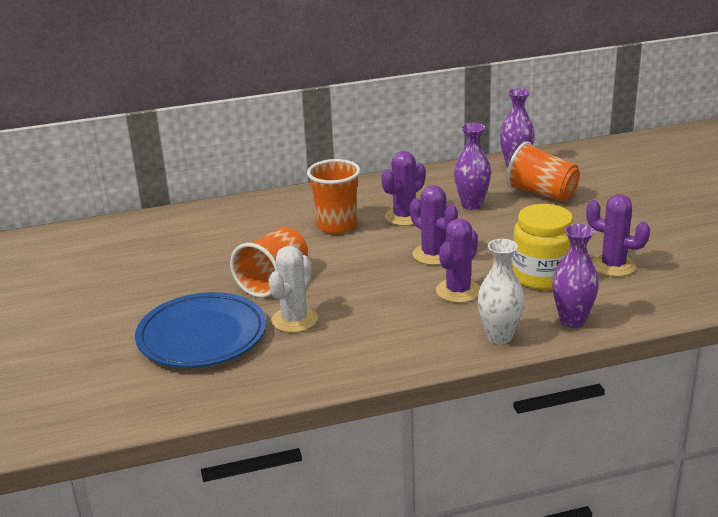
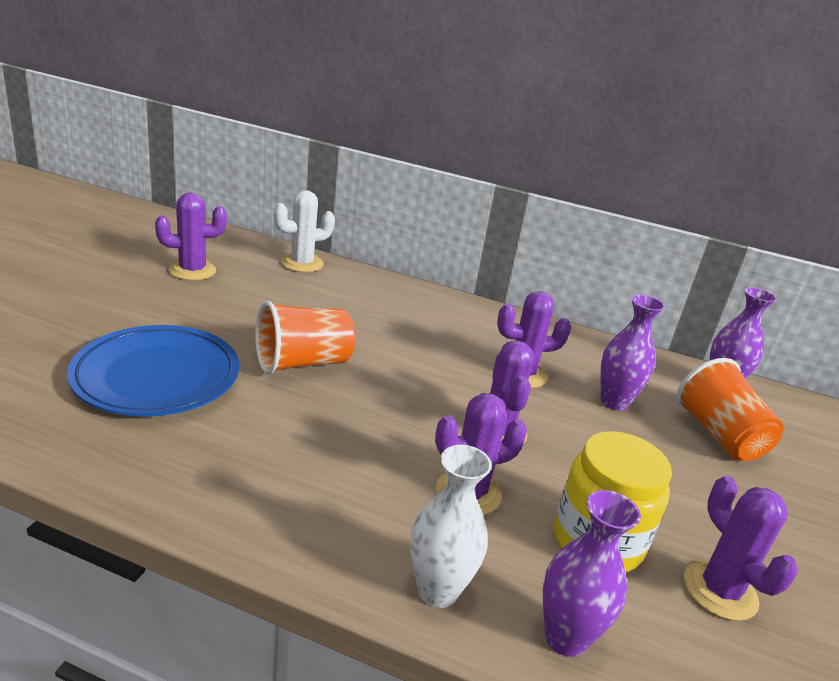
camera: 30 degrees right, 0 degrees up
(99, 267) = (192, 271): none -> purple cactus
(294, 320) = (256, 414): white cactus -> white cactus (302, 263)
(336, 225) = (440, 345): orange cup -> none

